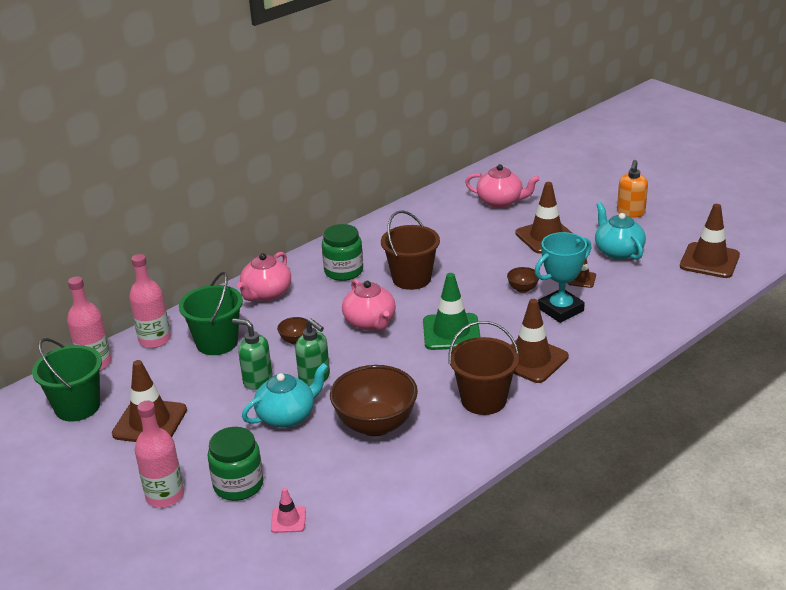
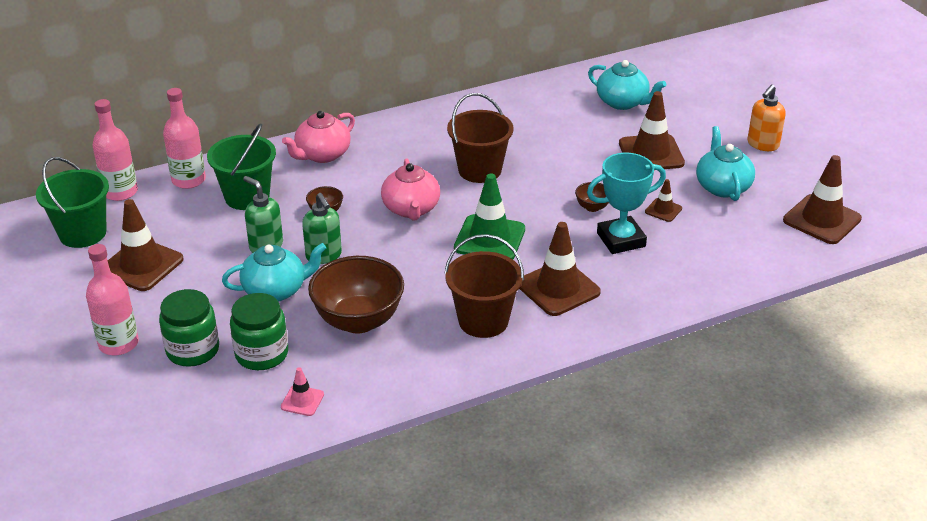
camera: 15 degrees right, 5 degrees up
(288, 520) = (222, 398): pink traffic cone -> pink traffic cone (302, 401)
(343, 271) = (413, 147): green jar -> green jar (262, 354)
(500, 201) = (623, 102): pink teapot -> turquoise teapot

